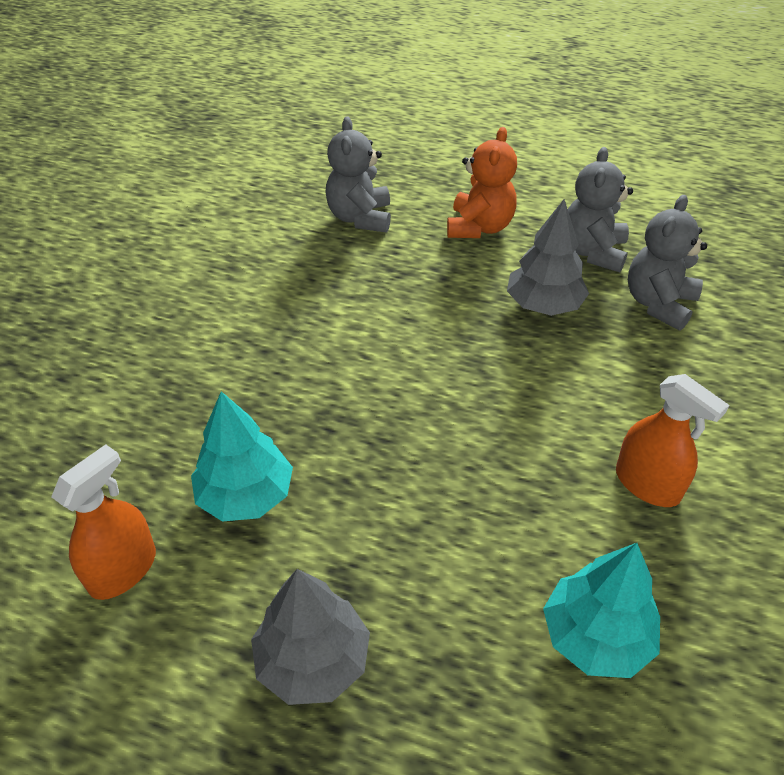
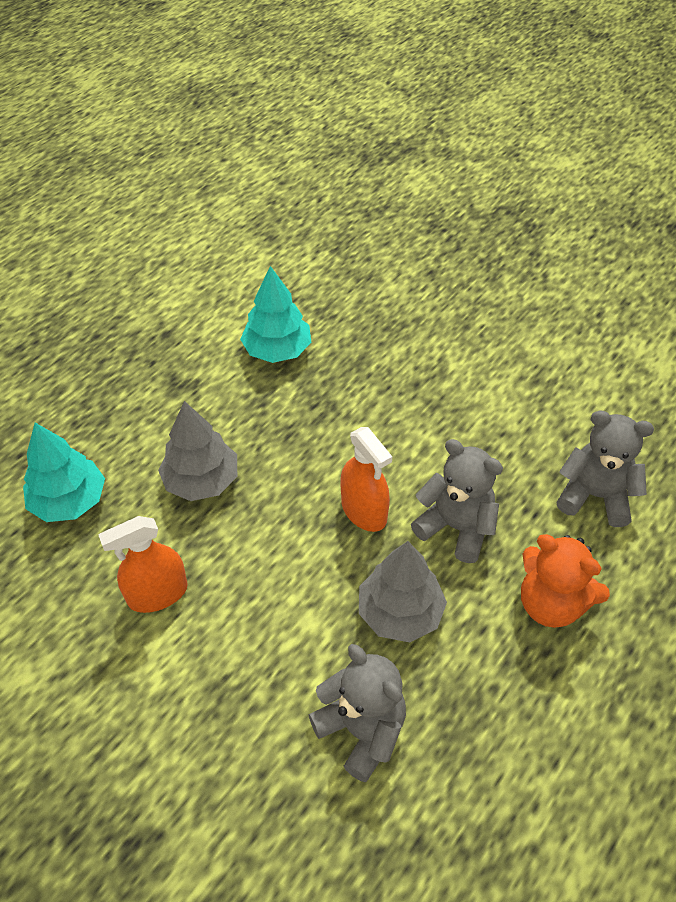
camera: 110 degrees right, 5 degrees up
(123, 570) = (251, 289): orange spray bottle -> orange spray bottle (364, 511)
(313, 660) = (144, 360): grey tree -> grey tree (202, 481)
(592, 252) = (473, 705): grey teddy bear -> grey teddy bear (456, 527)

